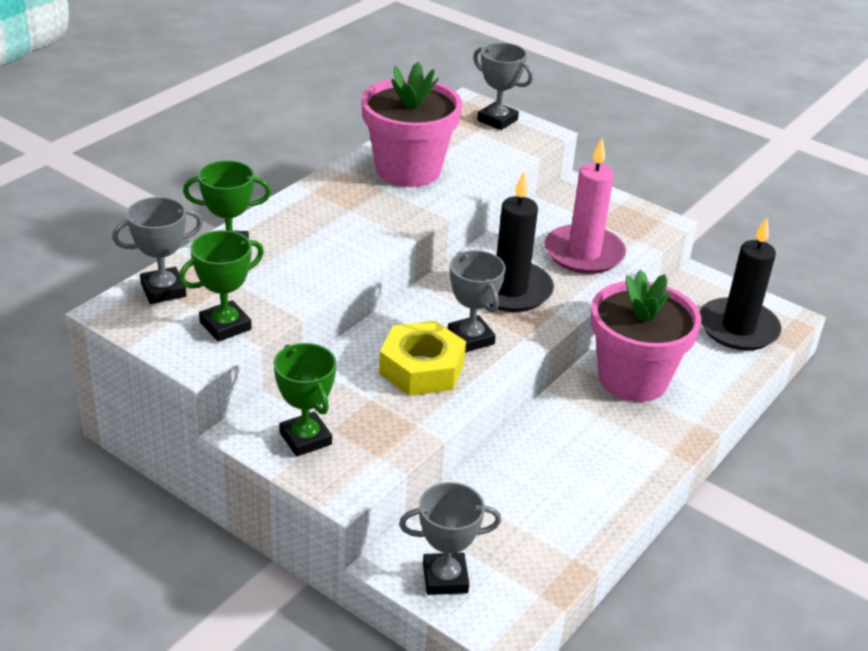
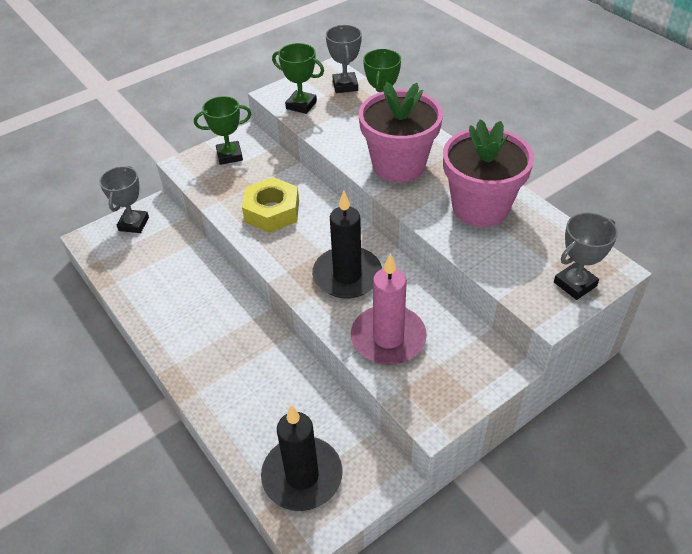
camera: 110 degrees right, 10 degrees up
(225, 326) = (301, 105): green trophy -> green trophy turned 45 degrees counterclockwise
(470, 338) = (294, 241): grey trophy -> none
(633, 379) = (262, 366): pink flower pot -> pink flower pot (398, 165)

